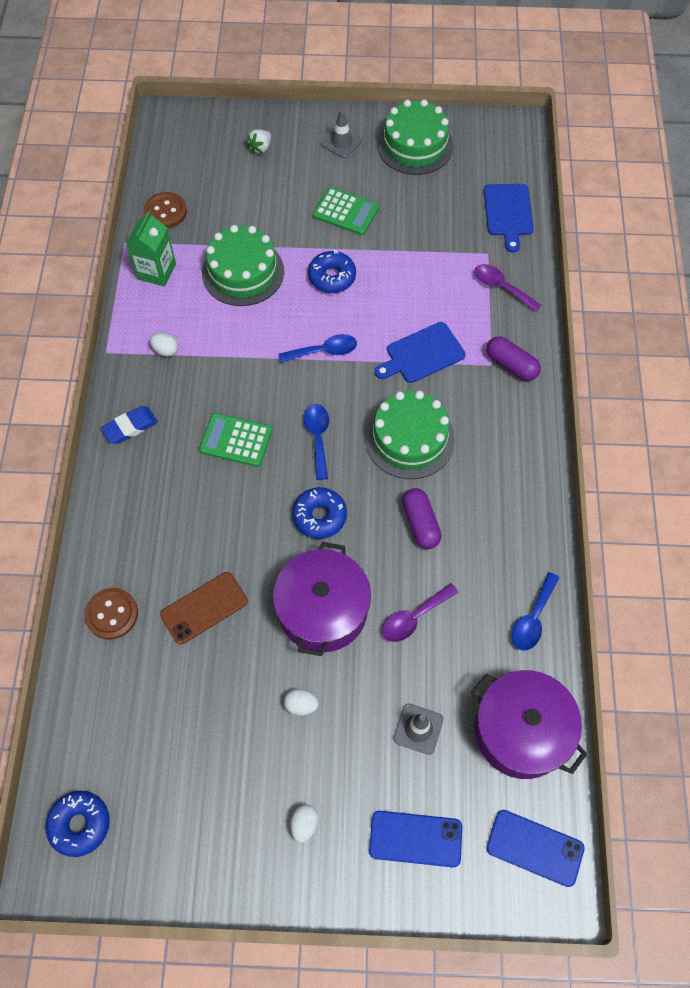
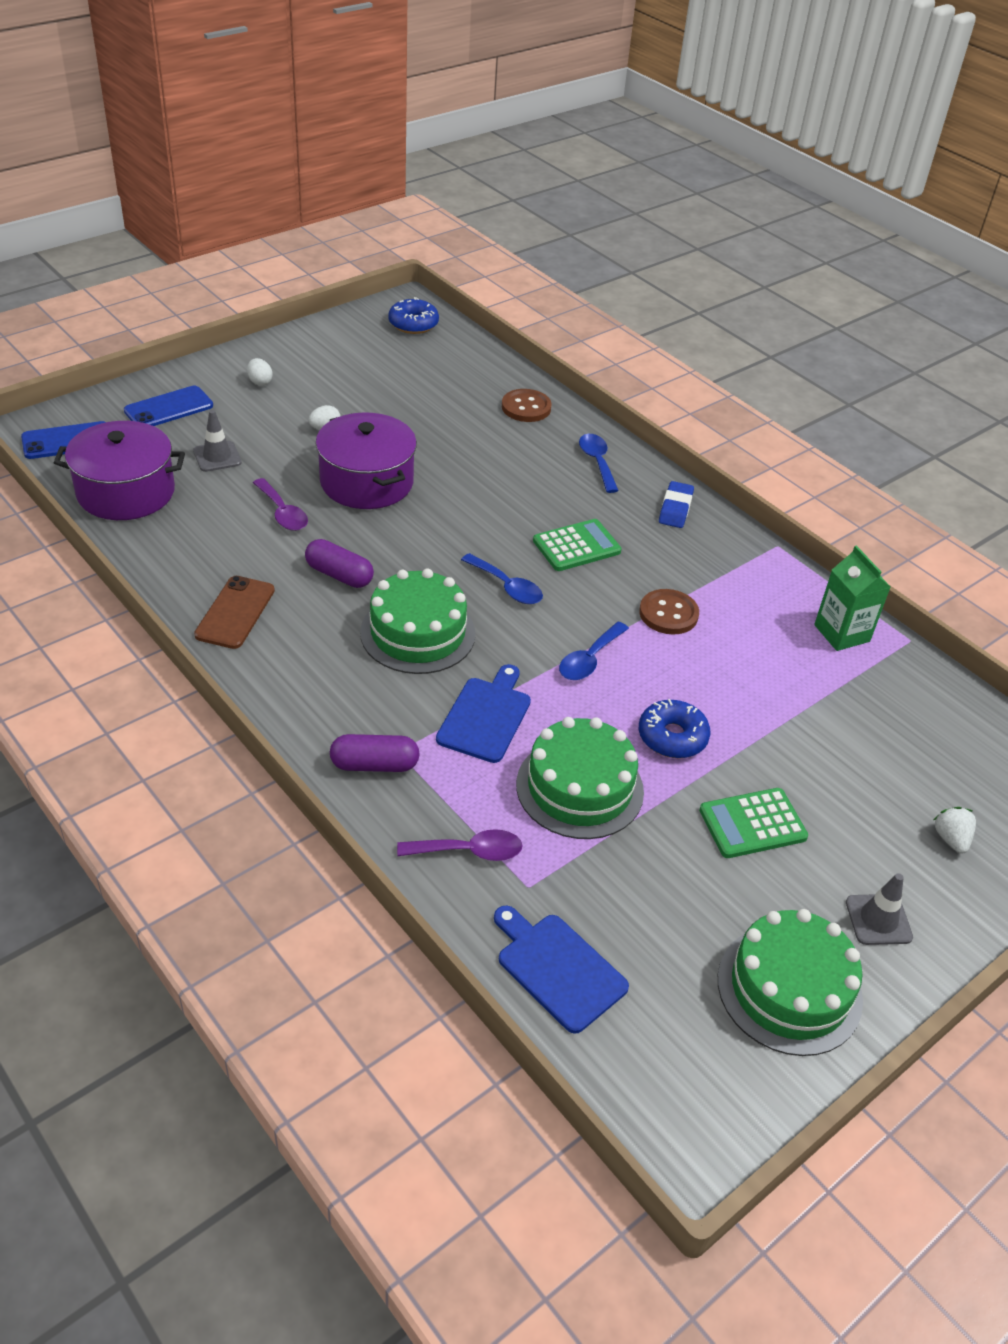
camera: 135 degrees right, 20 degrees down
(165, 212) = (924, 694): brown button -> brown button (668, 614)
(165, 350) = (732, 575): white egg -> none
(204, 608) = (463, 440): brown phone -> brown phone (235, 612)
(243, 272) = (765, 684): green cake -> green cake (579, 788)
(319, 516) = (437, 534): blue donut -> none
(413, 617) = (282, 513): purple spoon -> purple spoon turned 135 degrees clockwise
(532, 619) = (169, 562): blue spoon -> blue spoon (597, 462)

